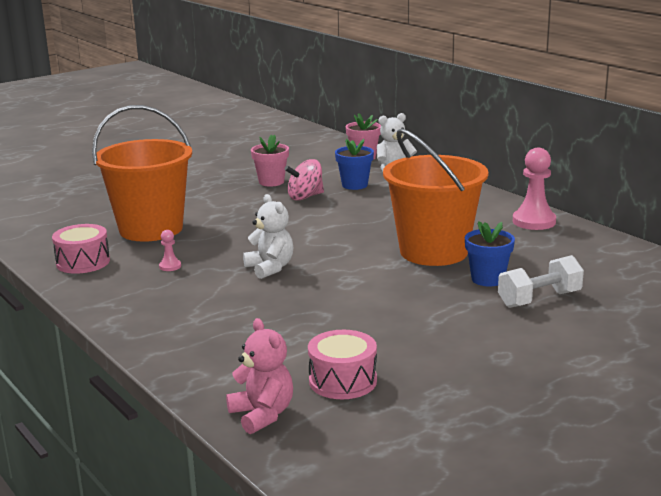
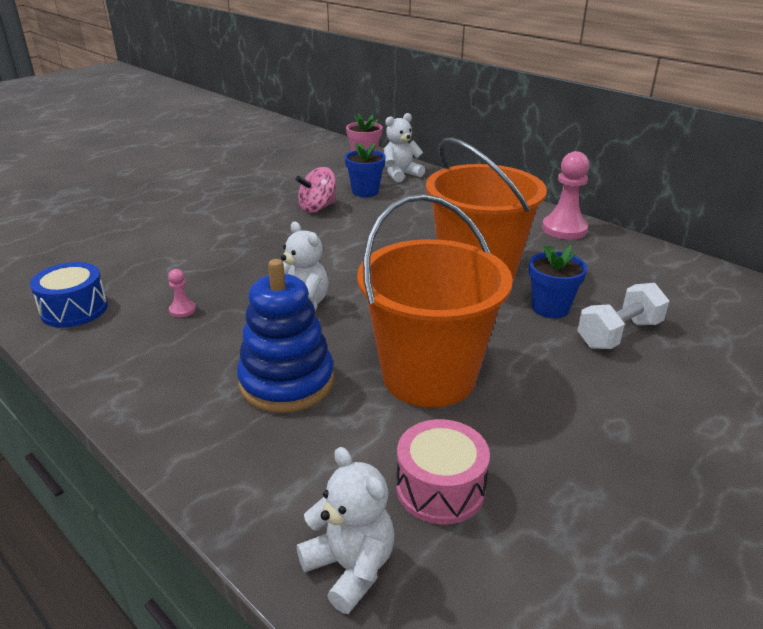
camera: 10 degrees left, 10 degrees up
(83, 262) = (74, 309): pink drum -> blue drum
(151, 229) = (153, 257): orange bucket -> orange bucket (428, 376)
(244, 315) = (287, 382): none -> blue stacking toy
(262, 415) = (350, 567): pink teddy bear -> white teddy bear
(271, 182) = (277, 191): pink flower pot -> none

